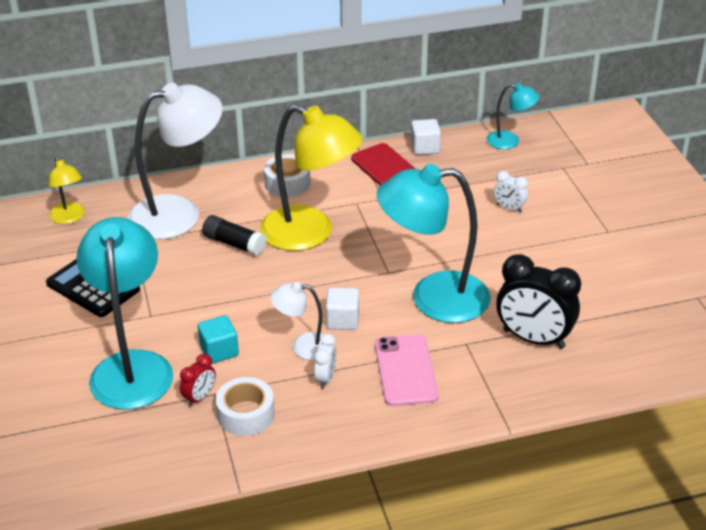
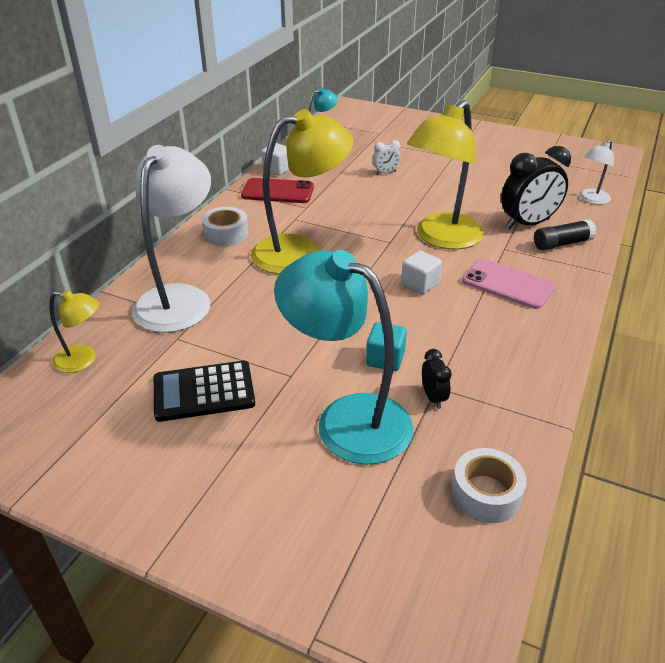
camera: 50 degrees left, 0 degrees up
(199, 397) = (433, 397): red clock -> black clock
(234, 244) = (261, 290): black glue stick -> black glue stick (562, 243)
(245, 414) = (481, 381): white tape -> white tape (486, 493)
(303, 346) = (429, 315): white lamp -> white lamp (591, 200)
(325, 378) = (478, 322): white clock -> none
(433, 298) = (441, 238): turquoise lamp -> yellow lamp

